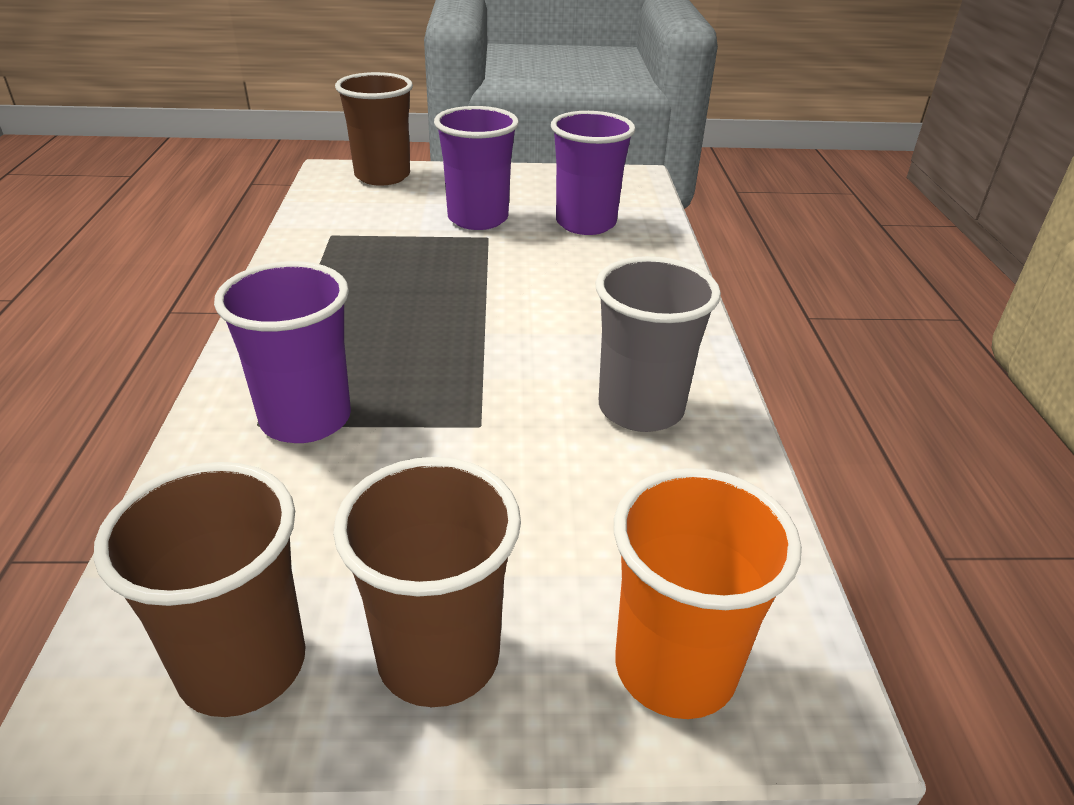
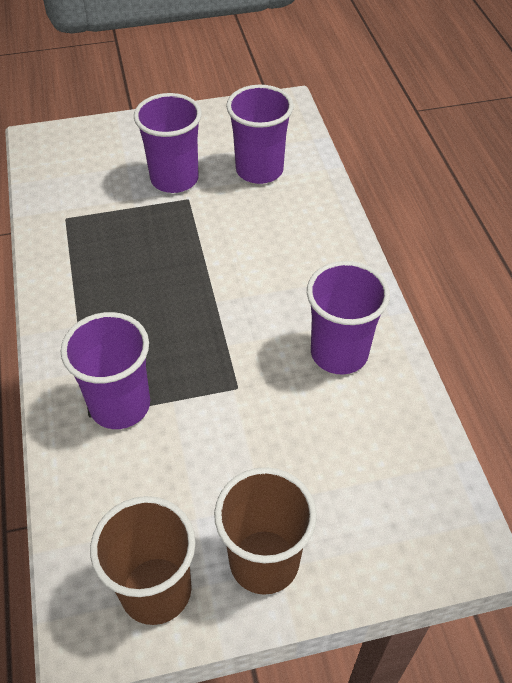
camera: 10 degrees left, 15 degrees up
(382, 176) = (80, 139): brown cup -> none
(640, 409) = (339, 353): grey cup -> purple cup
(675, 668) = (396, 540): orange cup -> none

